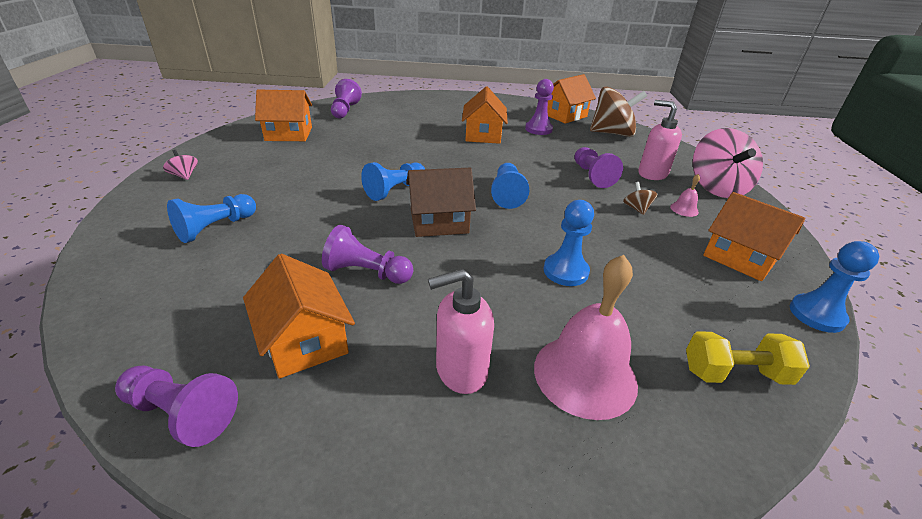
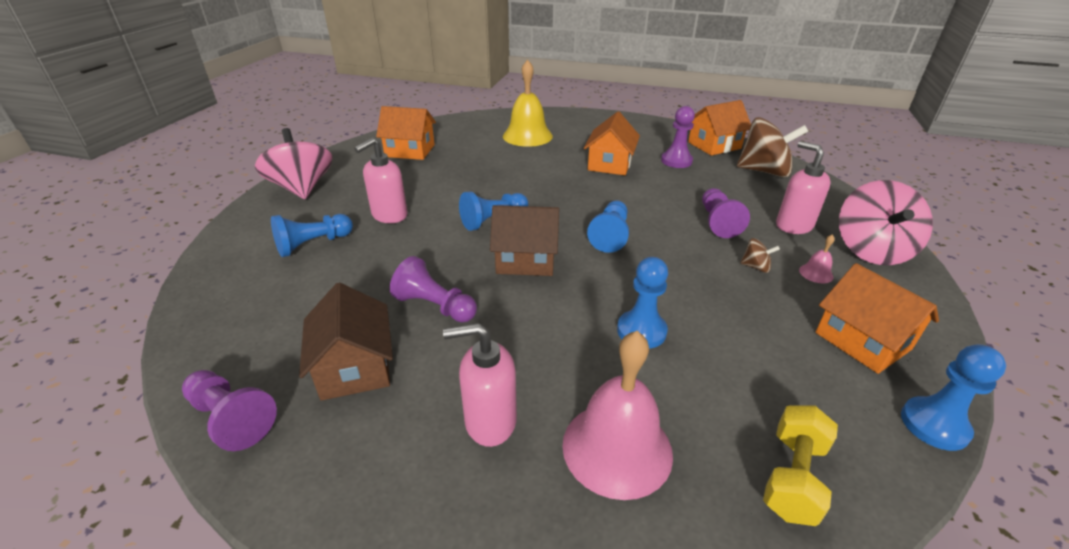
camera: 15 degrees right, 0 degrees up
(184, 176) = (302, 188): pink spinning top -> pink spinning top, size x2.35
(289, 194) = (389, 215): none -> pink soap dispenser
(304, 340) = (355, 367): orange house -> brown house
(345, 110) = (473, 127): purple pawn -> none
(399, 115) = (527, 136): none -> yellow bell
(636, 209) = (755, 267): brown spinning top -> brown spinning top turned 105 degrees clockwise
(735, 374) = (793, 477): yellow dumbbell -> yellow dumbbell turned 75 degrees counterclockwise

